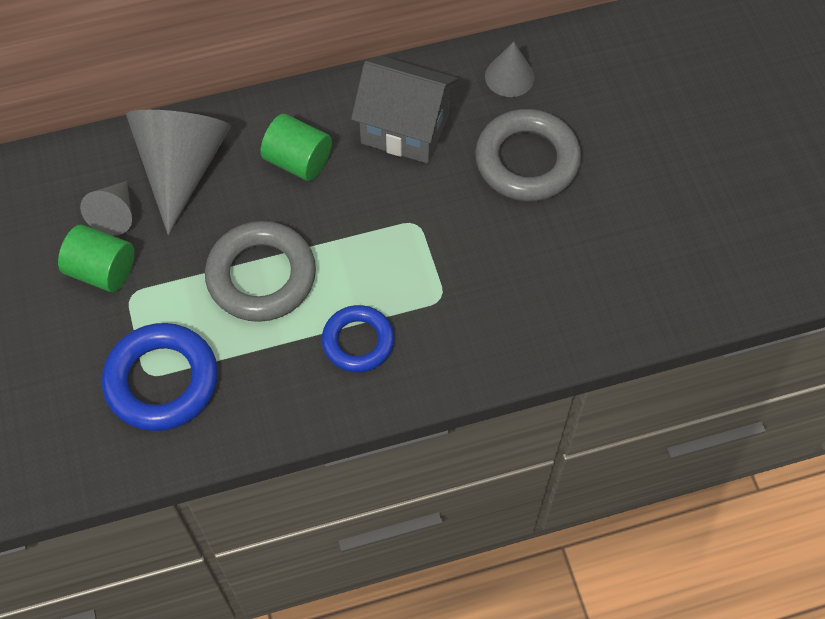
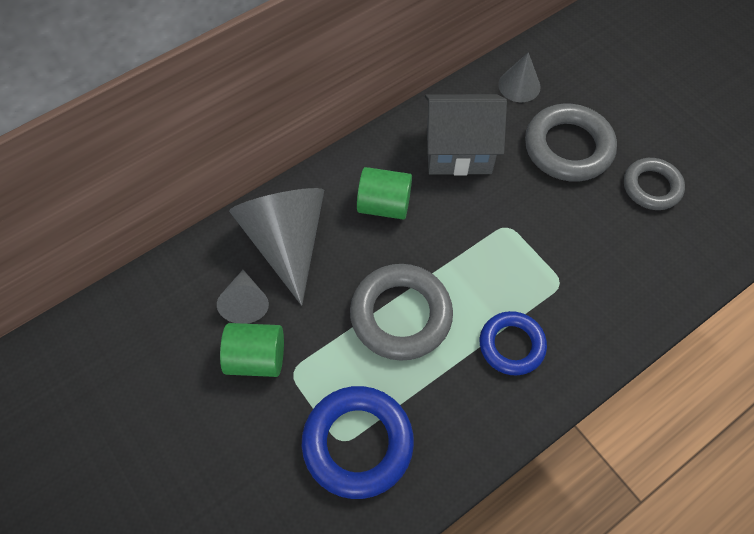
camera: 20 degrees left, 0 degrees up
(596, 231) = (651, 187): none -> grey ring

